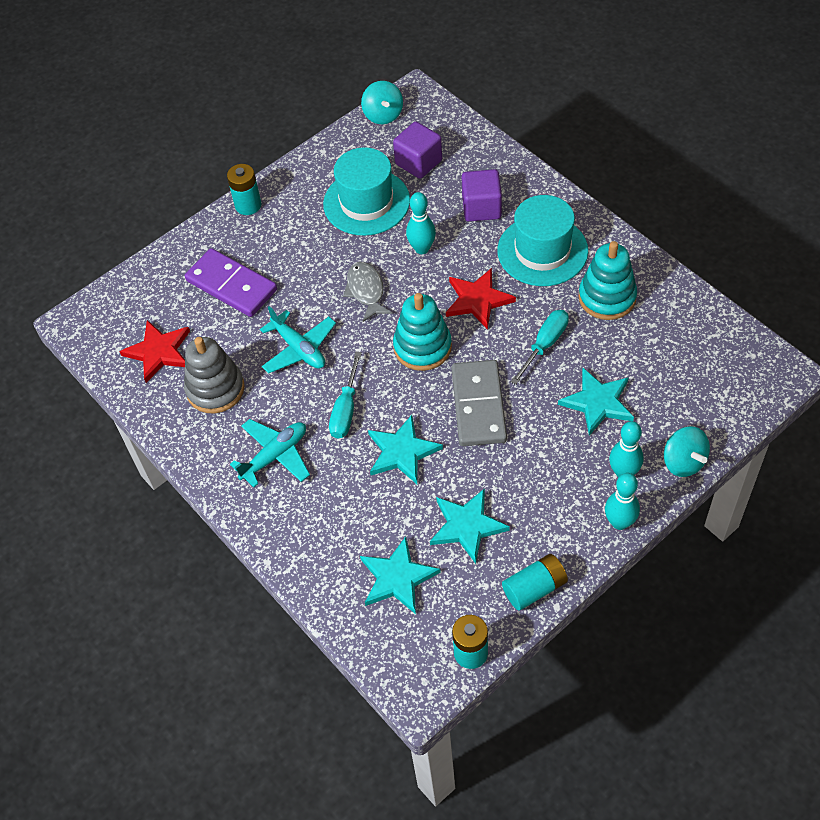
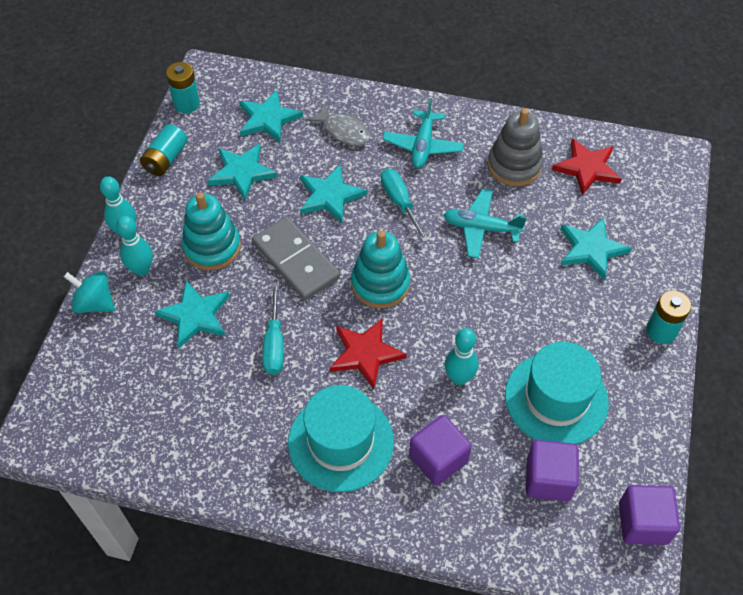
camera: 140 degrees right, 0 degrees up
(231, 285) = (591, 249): purple domino -> turquoise star
(366, 291) = (472, 307): grey fish -> grey fish (343, 131)
(383, 115) = (642, 523): turquoise spinning top -> purple cube
(607, 297) = (244, 424): turquoise stacking toy -> turquoise stacking toy (212, 247)

